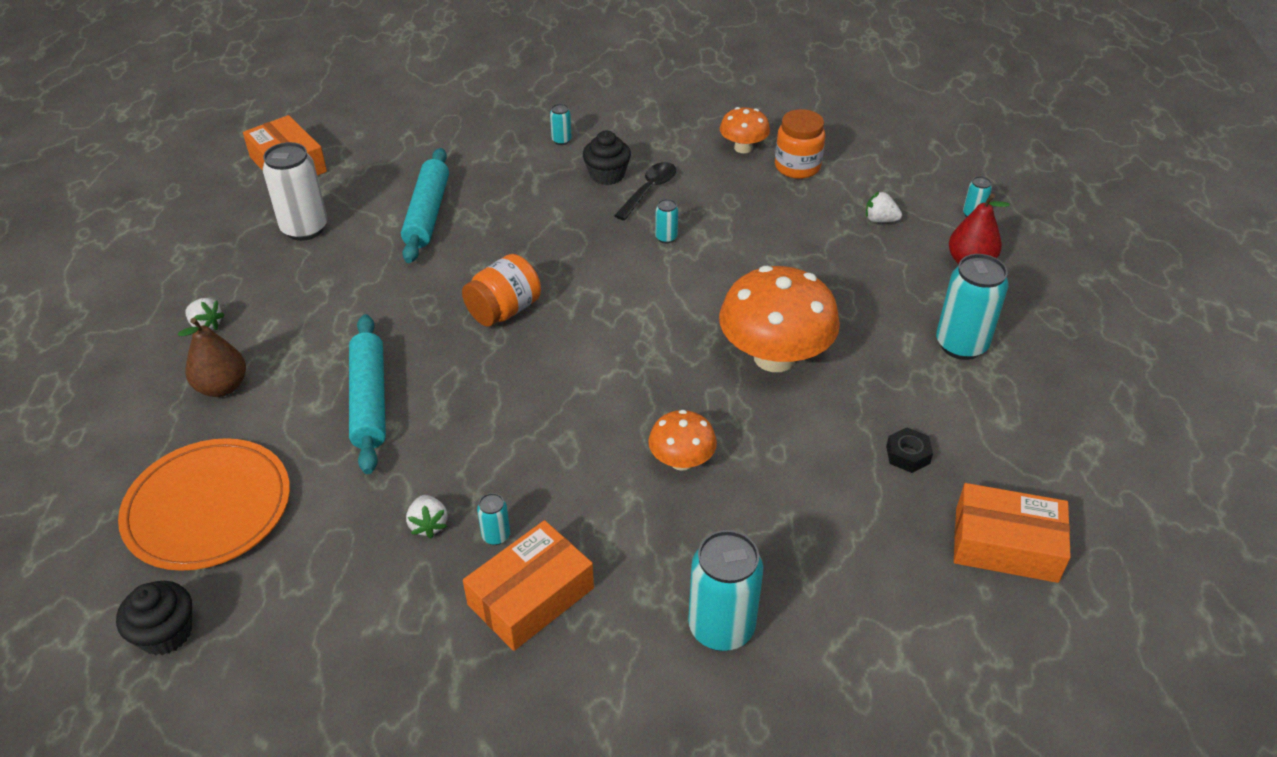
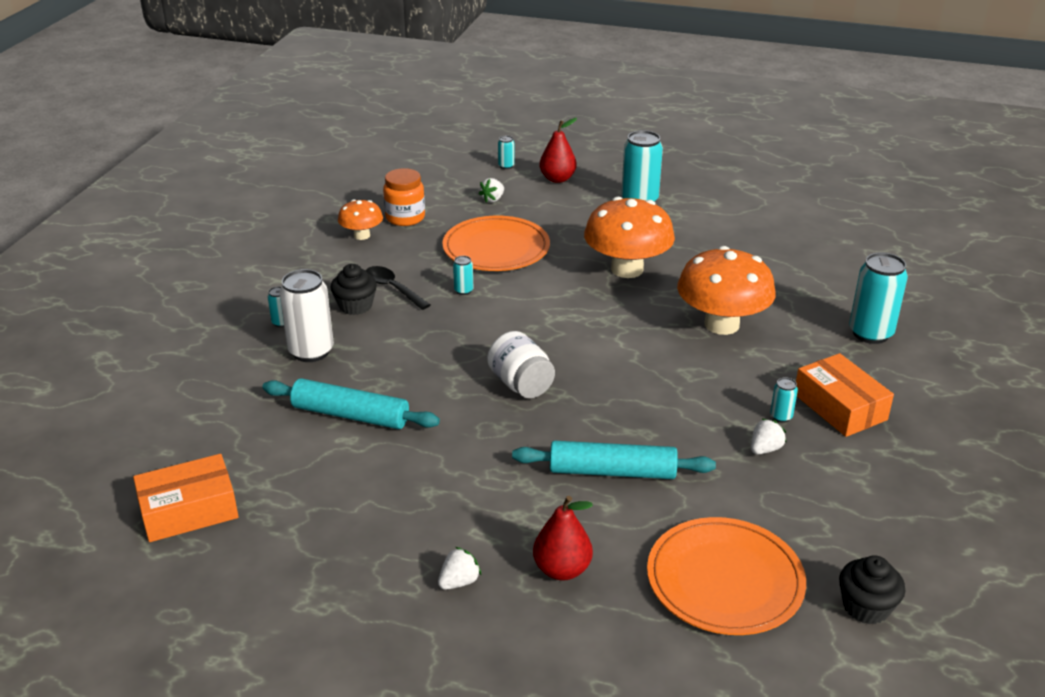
camera: 75 degrees left, 10 degrees down
(222, 387) = (562, 569): brown pear -> red pear
(305, 229) = (325, 502): white can -> white can (311, 351)
(428, 525) = (765, 449): white strawberry -> white strawberry turned 45 degrees counterclockwise
(504, 310) = (521, 384): orange jar -> white jar
(681, 461) = (721, 324): orange mushroom -> orange mushroom, size x1.90
(767, 244) = (496, 248): none -> orange plate
(907, 455) = (735, 240): black nut -> none
(1005, 545) = (813, 227): orange box -> none

